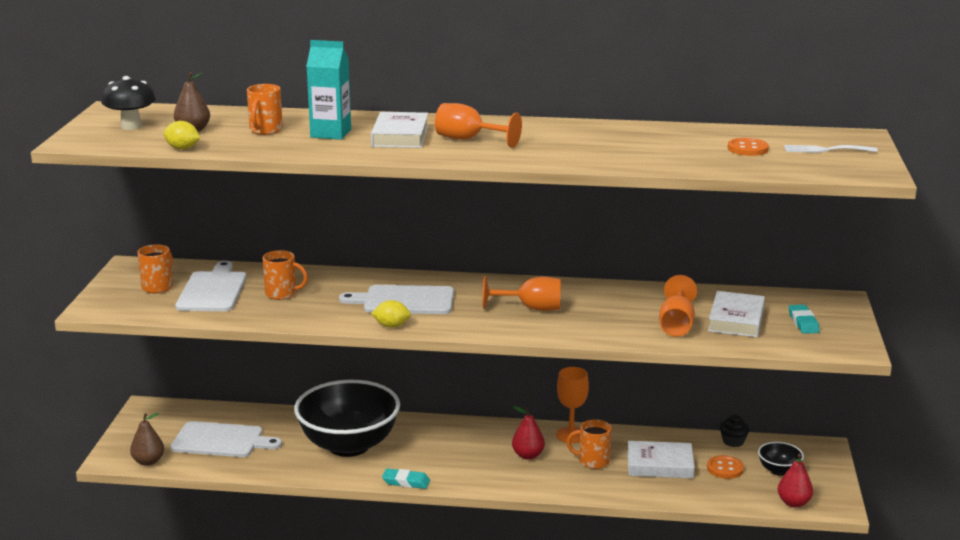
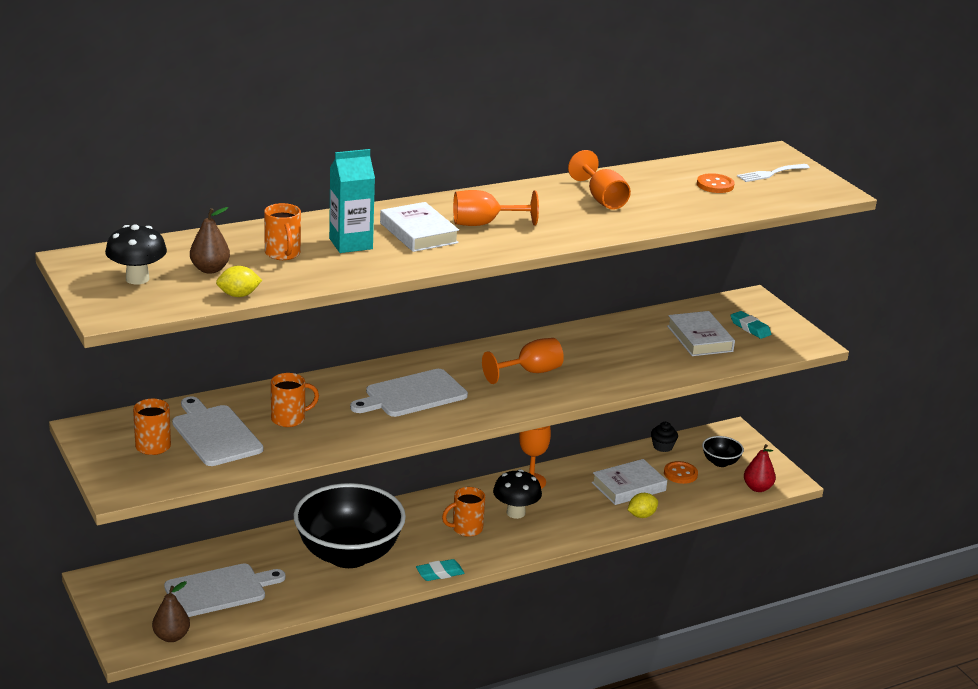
camera: 35 degrees left, 5 degrees up
(391, 326) = (435, 425): yellow lemon -> yellow lemon (641, 515)
(528, 455) = (515, 513): red pear -> black mushroom
(592, 461) = (573, 501): orange mug -> orange mug (466, 529)
(676, 325) = (662, 357): orange goblet -> orange goblet (602, 199)

